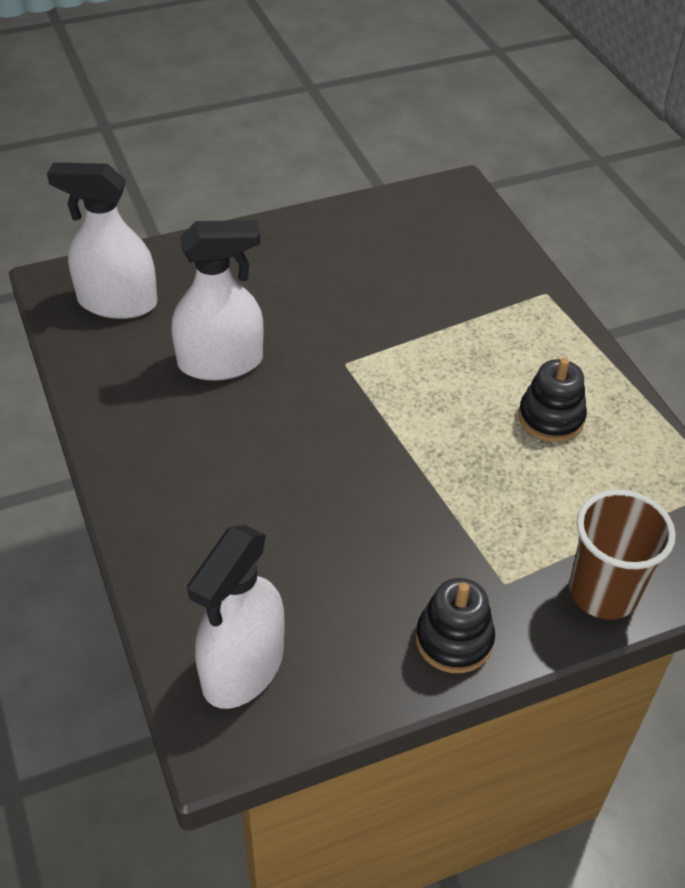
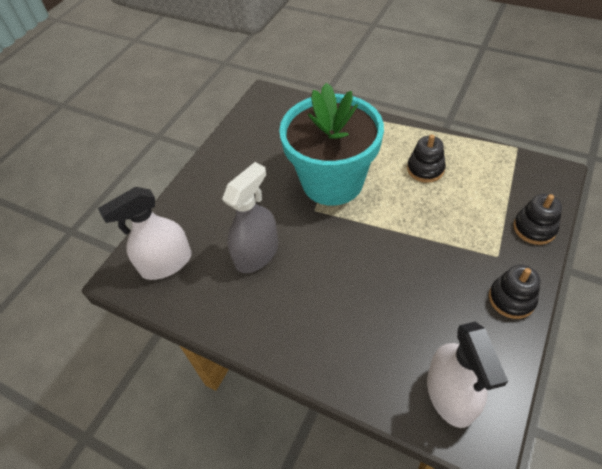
camera: 35 degrees left, 5 degrees up
(220, 362) = (257, 254): white spray bottle -> grey spray bottle
(408, 348) = (332, 182): none -> turquoise flower pot
(603, 592) = (534, 228): brown cup -> black stacking toy

